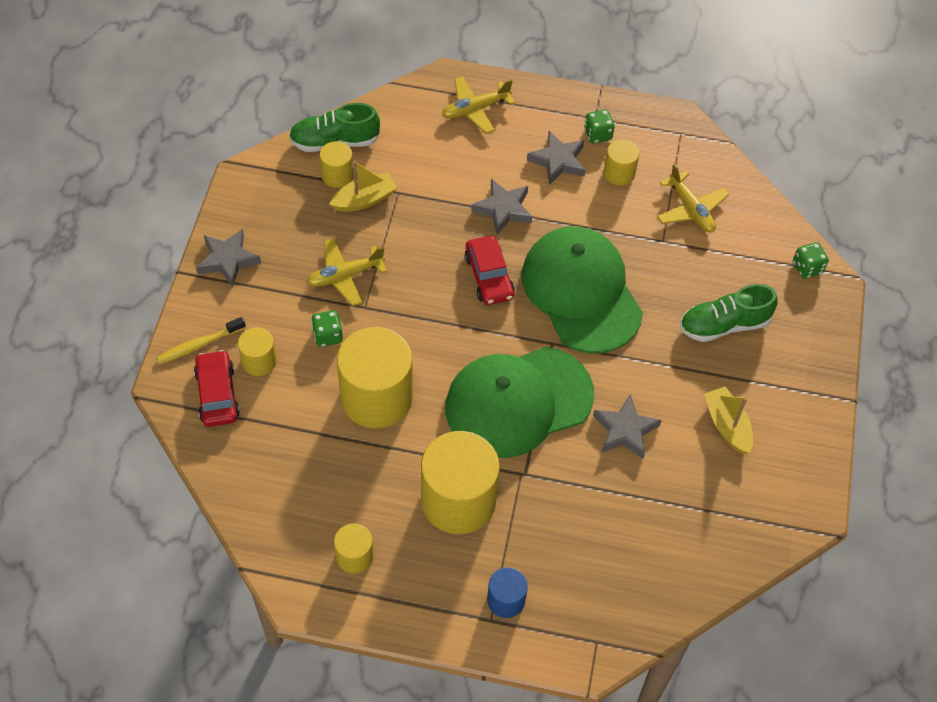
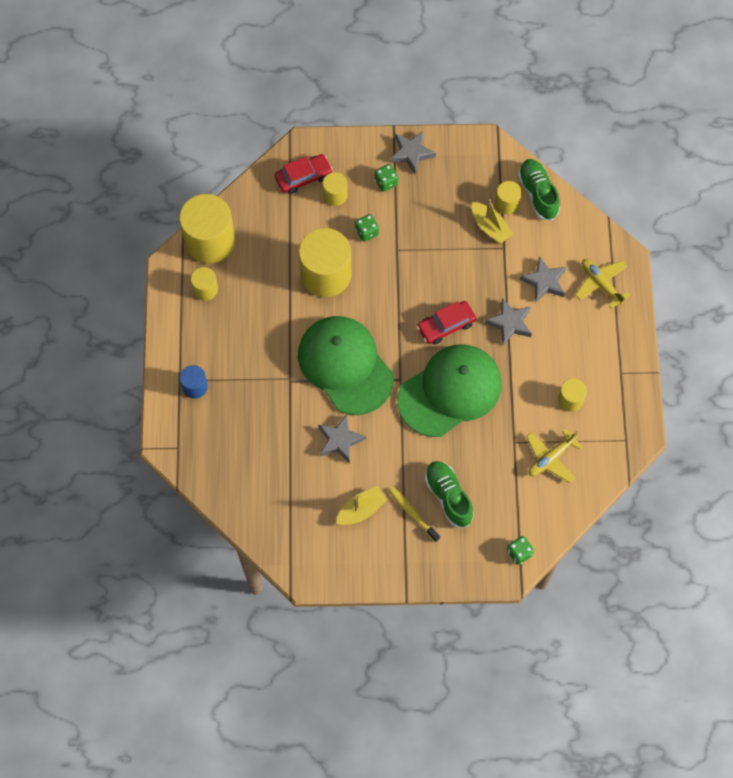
camera: 80 degrees right, 10 degrees up
(199, 345) = (338, 155): yellow toothbrush -> yellow toothbrush (412, 513)
(345, 276) = (419, 230): yellow plane -> none
(458, 500) = (260, 343): yellow cylinder -> yellow cylinder (210, 241)
(558, 161) = (568, 353): grey star -> grey star (544, 282)
(597, 134) = (604, 378): green dice -> green dice (386, 182)

